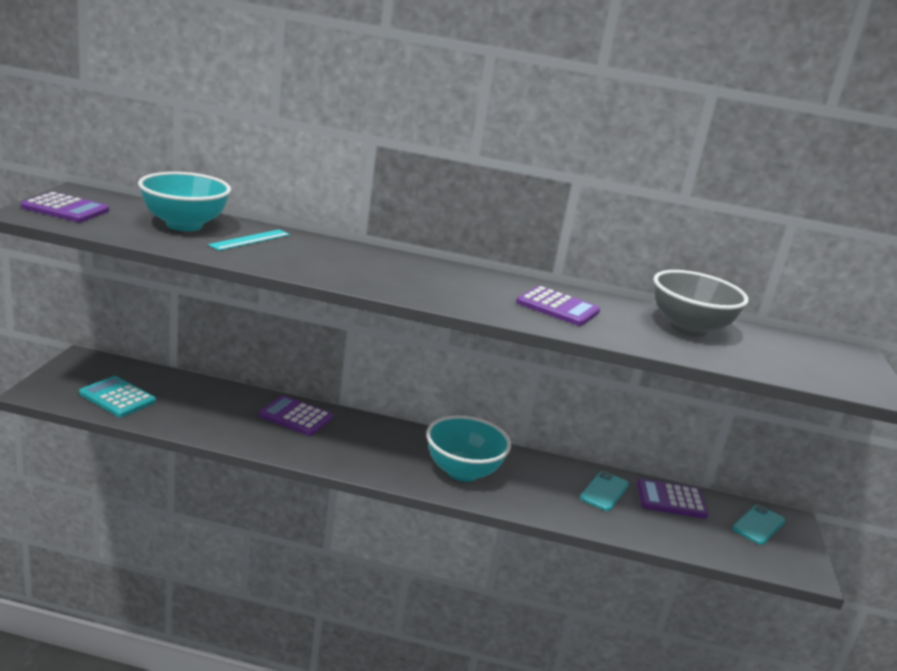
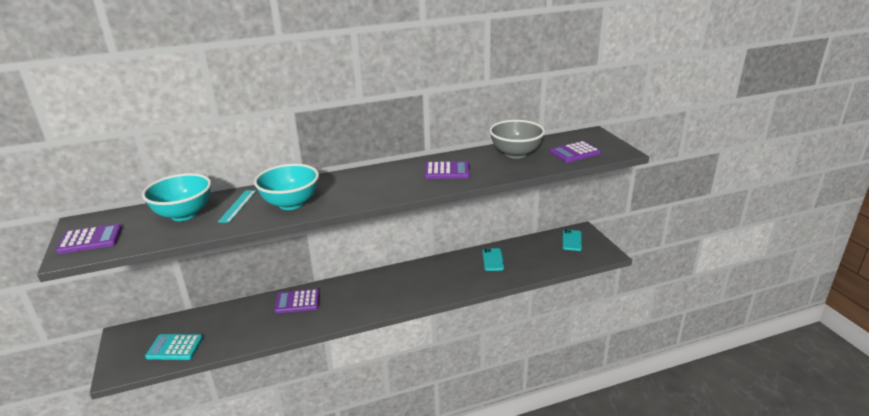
camera: 25 degrees left, 5 degrees up
(462, 471) = (417, 286): turquoise bowl -> turquoise bowl (291, 204)
(671, 500) = (525, 248): purple calculator -> purple calculator (575, 152)

